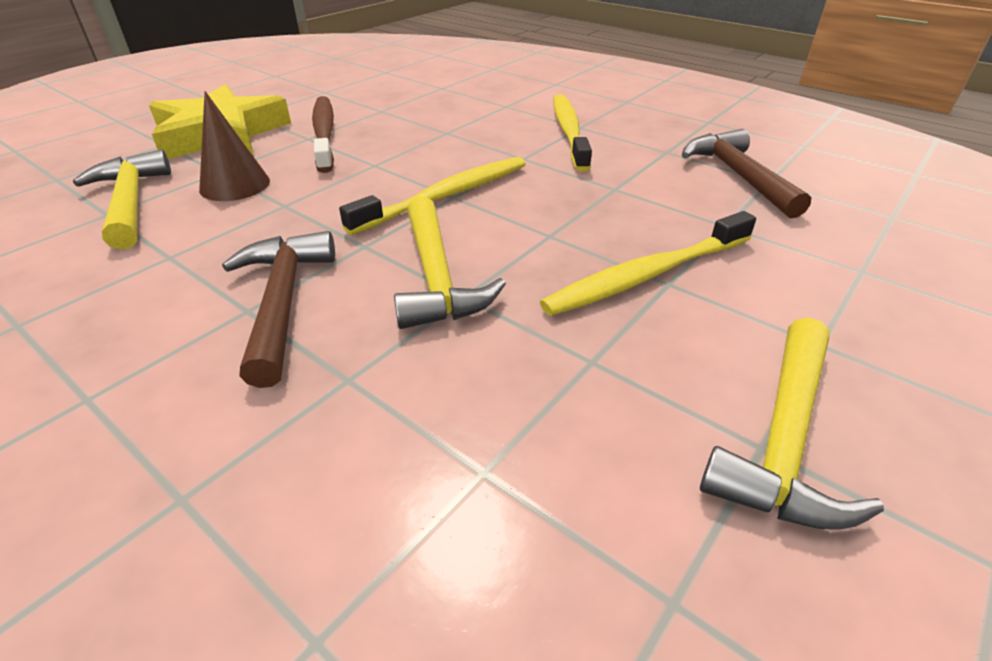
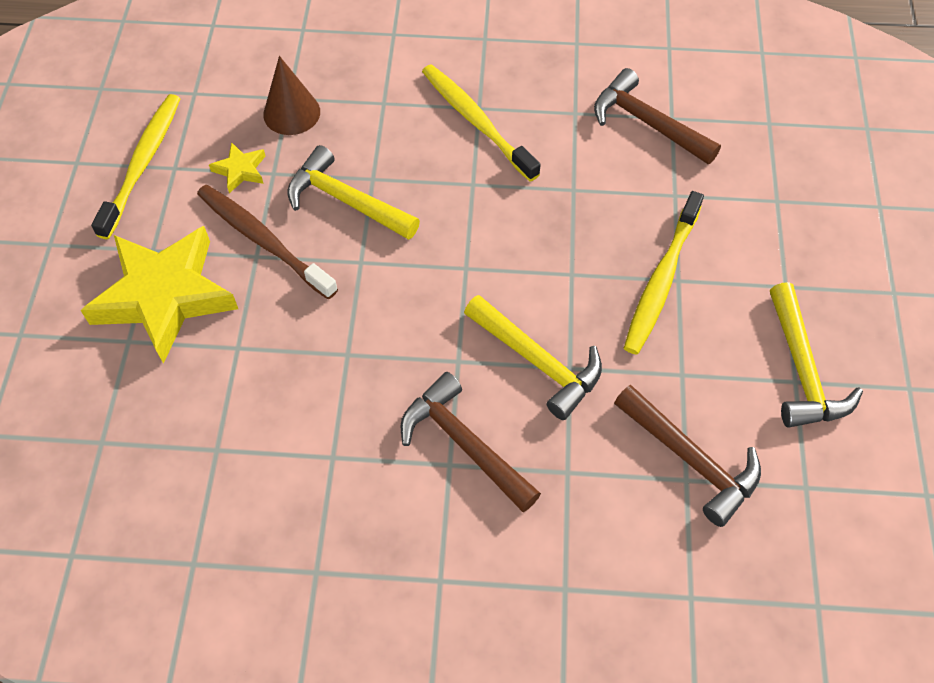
camera: 35 degrees left, 20 degrees up
(131, 202) = (216, 426): yellow hammer -> yellow hammer (346, 201)
(235, 185) = (275, 355): brown cone -> brown cone (291, 113)
(362, 103) = (240, 170): none -> yellow star
(446, 196) = (460, 270): yellow toothbrush -> yellow toothbrush (143, 163)
(512, 452) = (690, 460): none -> brown hammer

